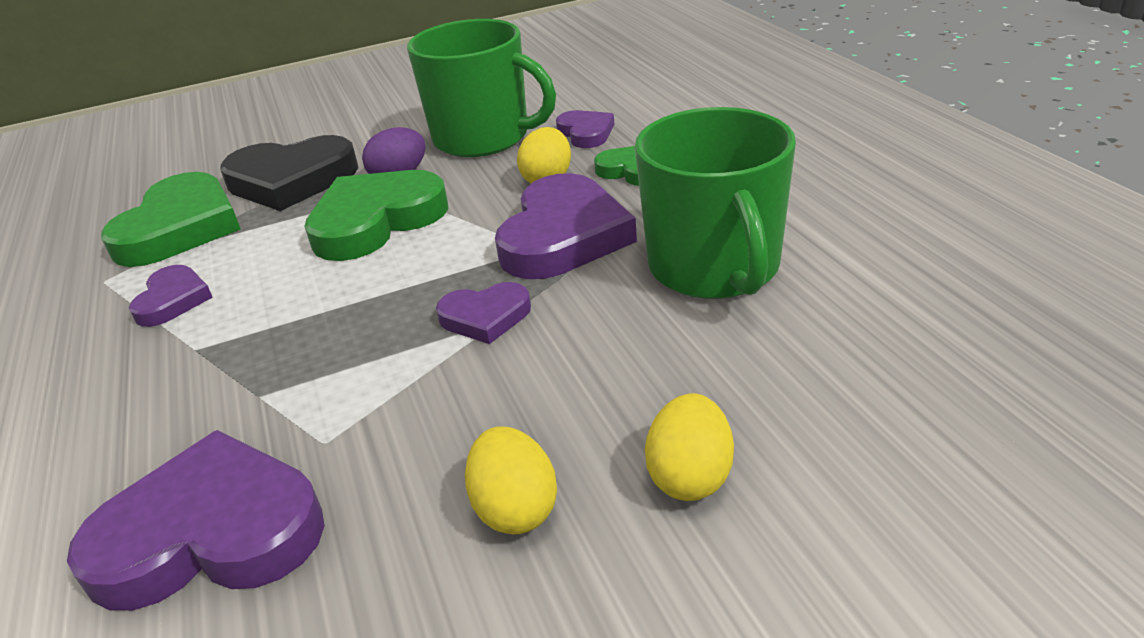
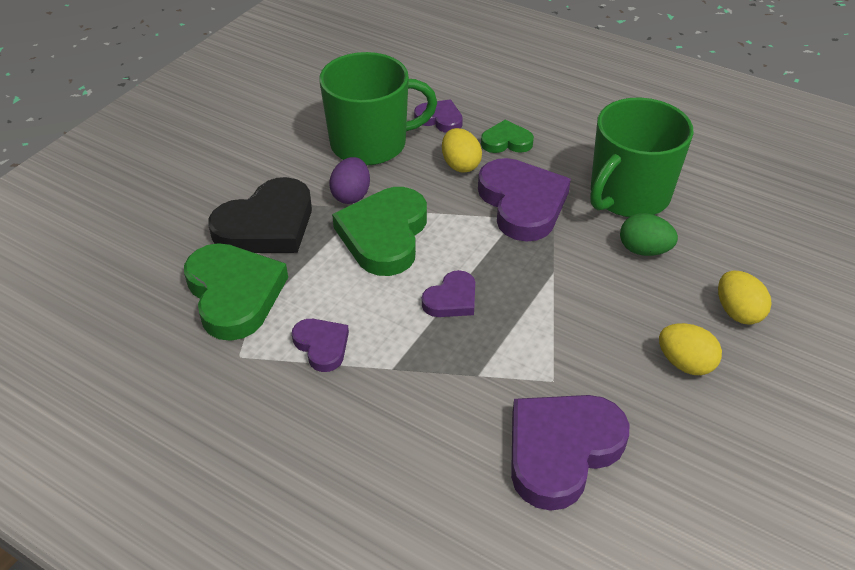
camera: 40 degrees left, 10 degrees up
(485, 317) = (544, 273): purple heart -> purple heart (451, 299)
(650, 338) = (644, 250): none -> green egg
(715, 268) = (628, 195): green mug -> green mug turned 90 degrees clockwise

